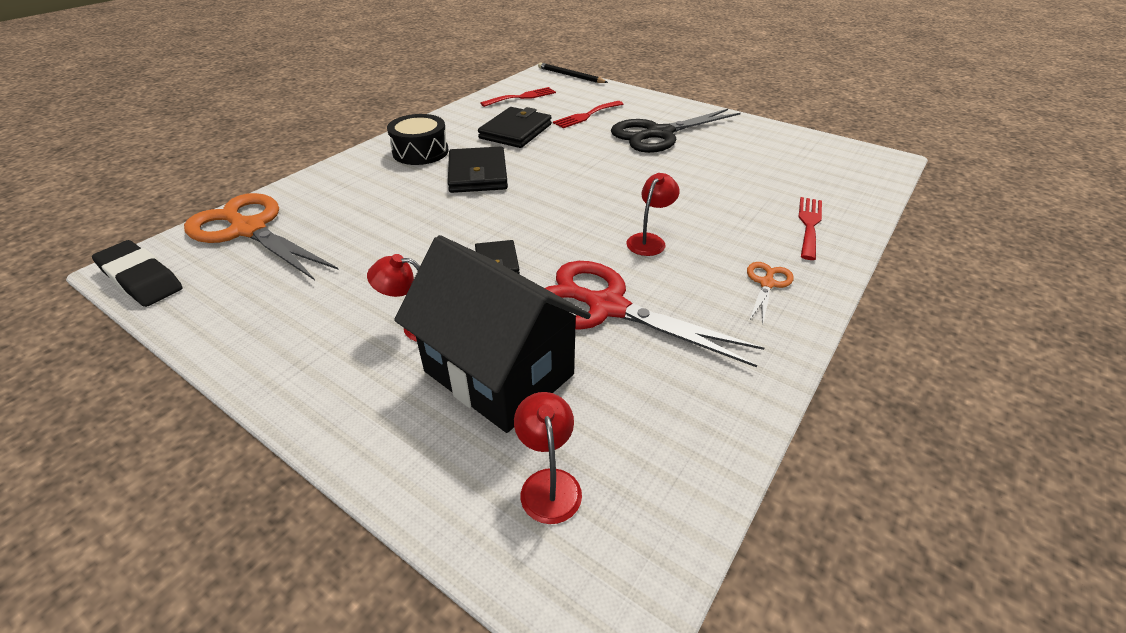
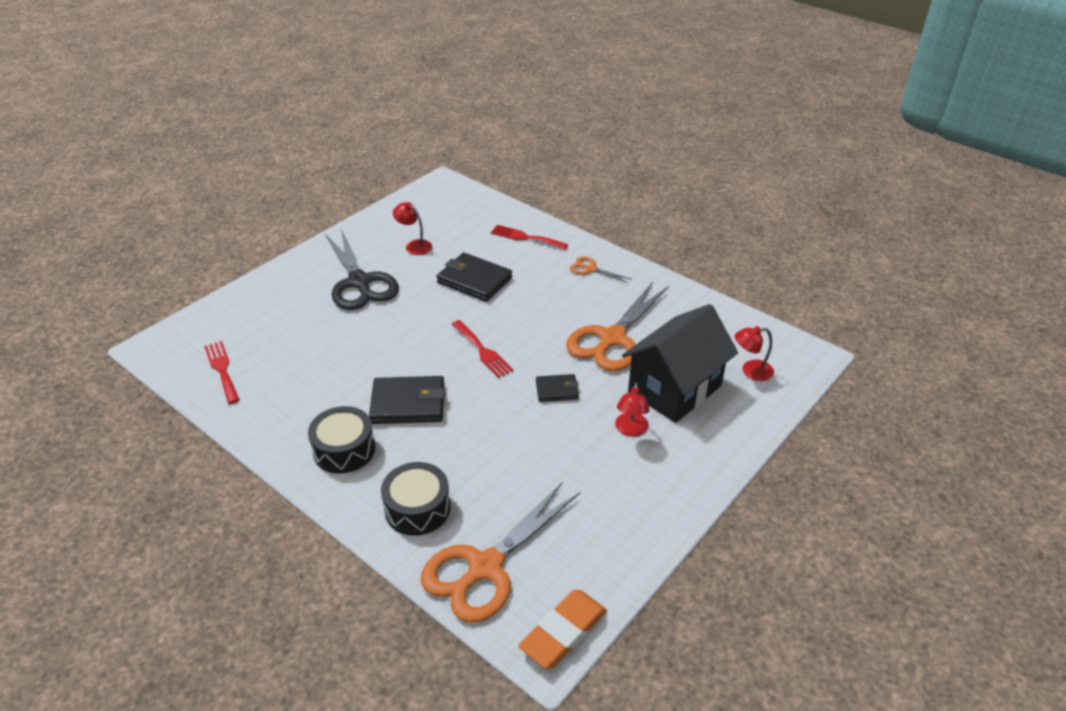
camera: 85 degrees left, 0 degrees up
(141, 279) = (563, 632): black eraser -> orange eraser
(338, 190) = (417, 508): none -> black drum
(515, 131) = (318, 376): black wallet -> black wallet (474, 280)
(570, 76) = (173, 327): black pencil -> none
(586, 115) = (298, 323): red fork -> red fork (482, 351)
(606, 307) = (612, 338): red scissors -> orange scissors
(649, 240) = (536, 310): red lamp -> red lamp (414, 245)

